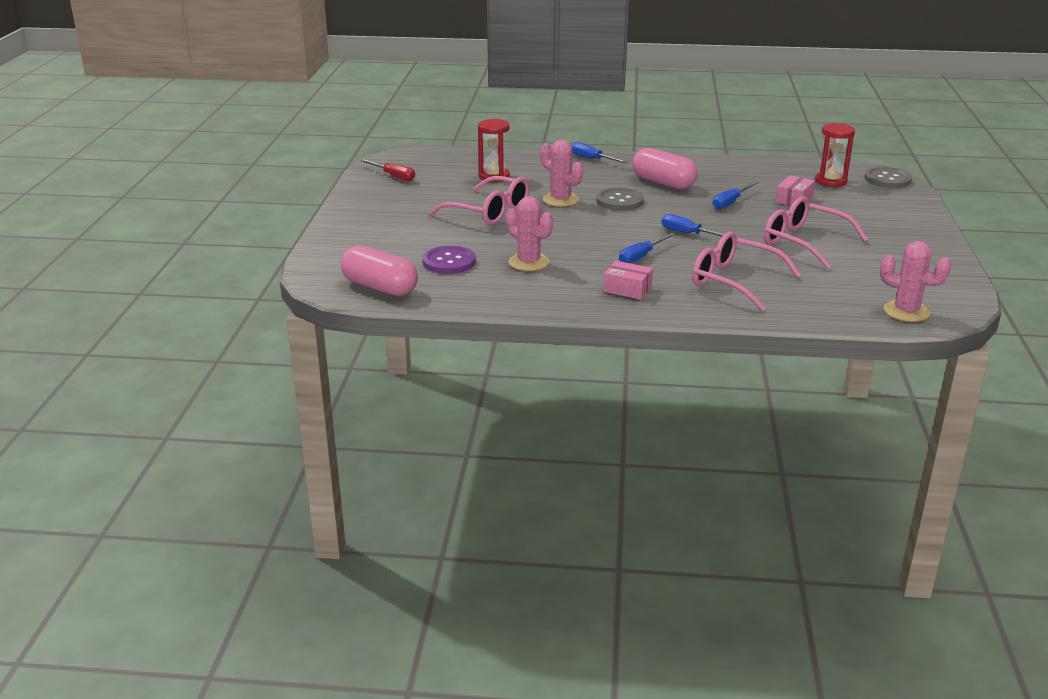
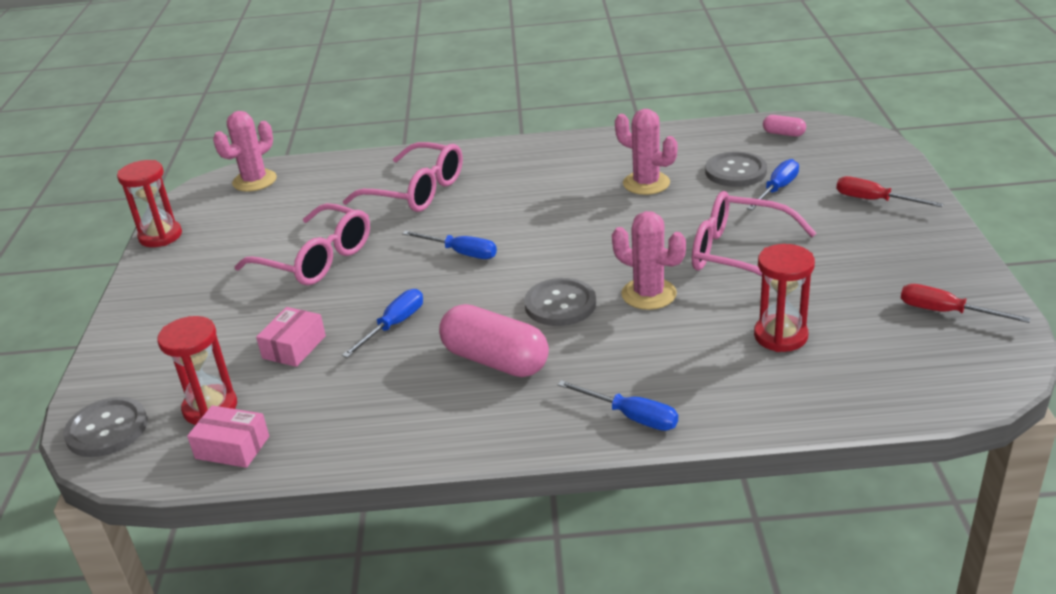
camera: 175 degrees right, 5 degrees up
(365, 230) = (874, 200): none -> red screwdriver
(380, 287) = (783, 134): pink capsule -> pink capsule, size x0.47
(449, 262) = (735, 171): purple button -> grey button
(627, 289) = (530, 167): pink box -> pink box (232, 447)
(641, 256) = (519, 209): blue screwdriver -> blue screwdriver (777, 189)
(906, 311) = (254, 181): pink cactus -> pink cactus turned 75 degrees counterclockwise
(959, 273) = (160, 236): none -> red hourglass

